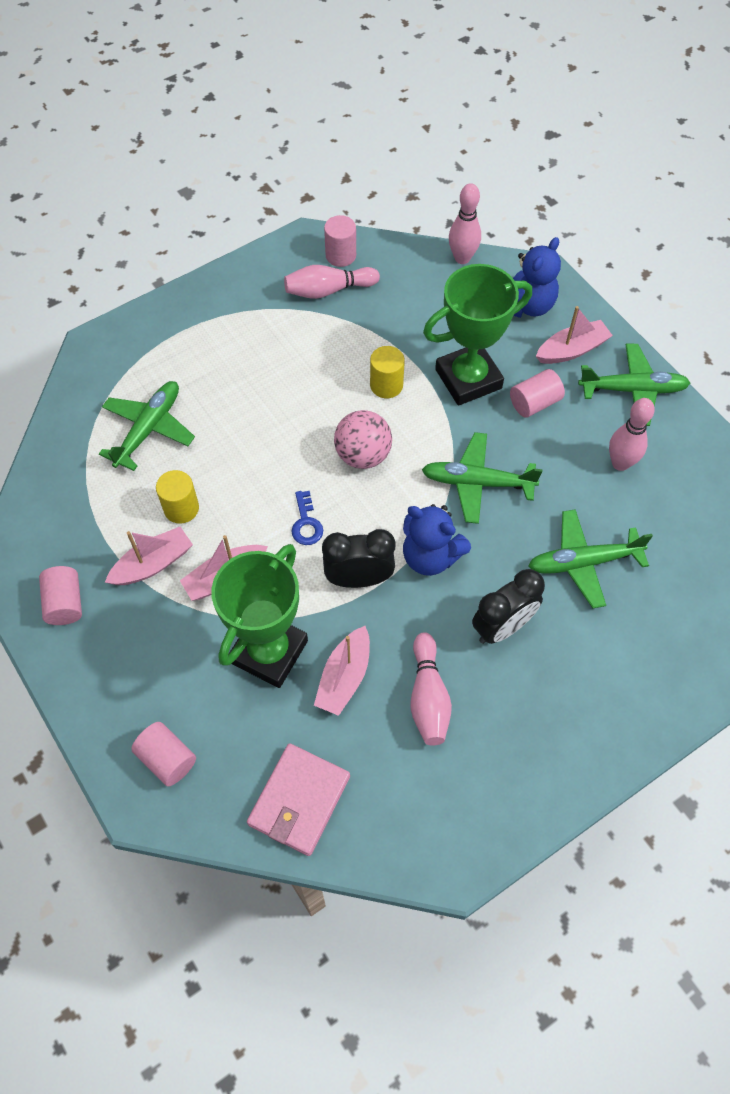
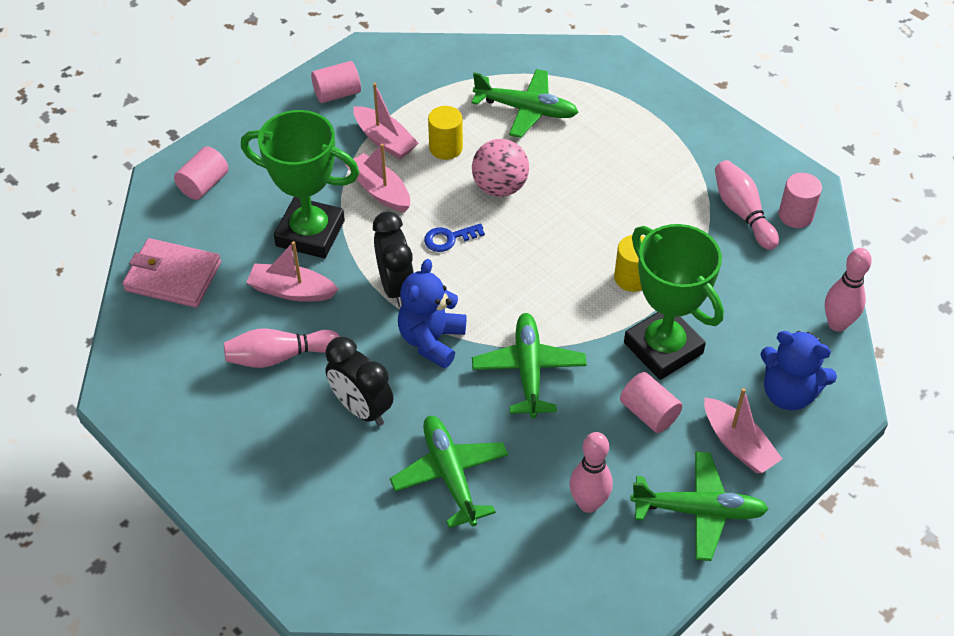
camera: 80 degrees right, 10 degrees down
(363, 455) = (538, 271): pink ball -> pink ball (500, 187)
(632, 390) = (698, 511): green plane -> green plane turned 75 degrees counterclockwise

